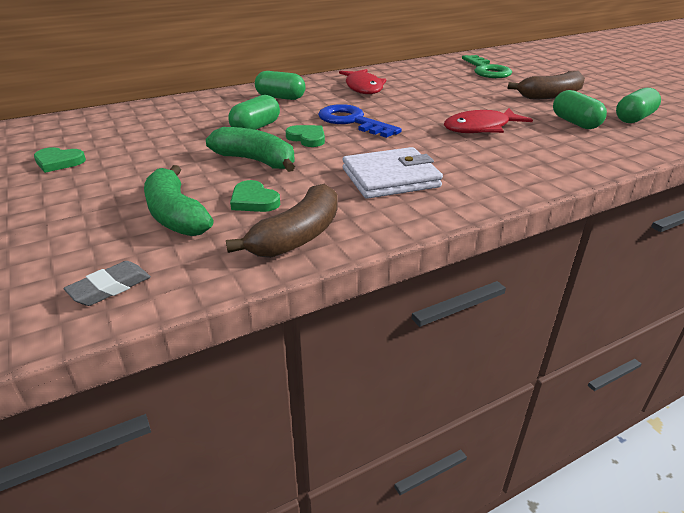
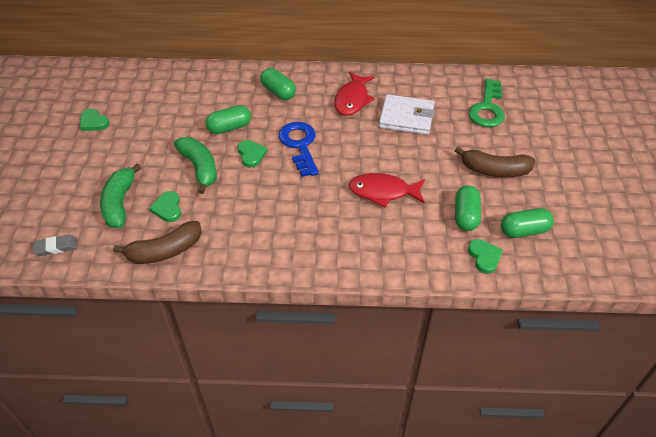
camera: 30 degrees right, 15 degrees up
(390, 178) = (263, 222): white wallet -> white wallet (406, 117)
(635, 140) = (484, 257): none -> green heart

